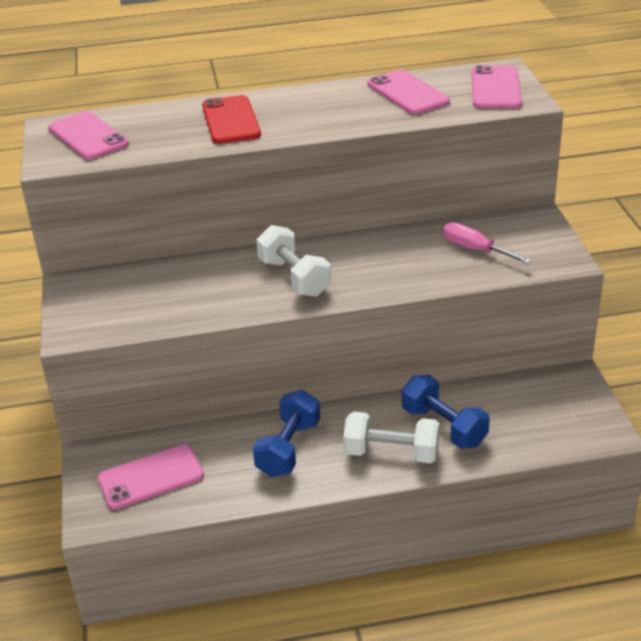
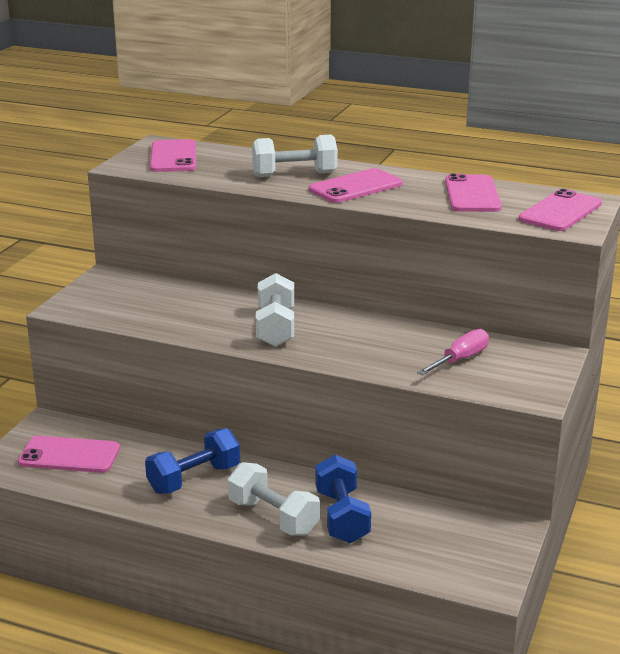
camera: 30 degrees right, 10 degrees down
(231, 120) = (294, 175): red phone -> white dumbbell
(302, 116) = (355, 187): none -> pink phone
(475, 250) = (460, 360): pink screwdriver -> pink screwdriver turned 60 degrees clockwise

